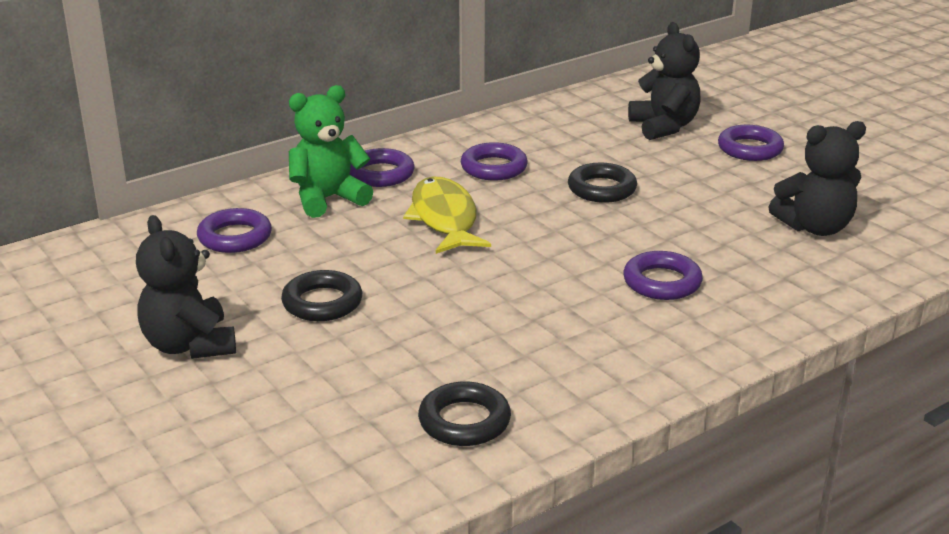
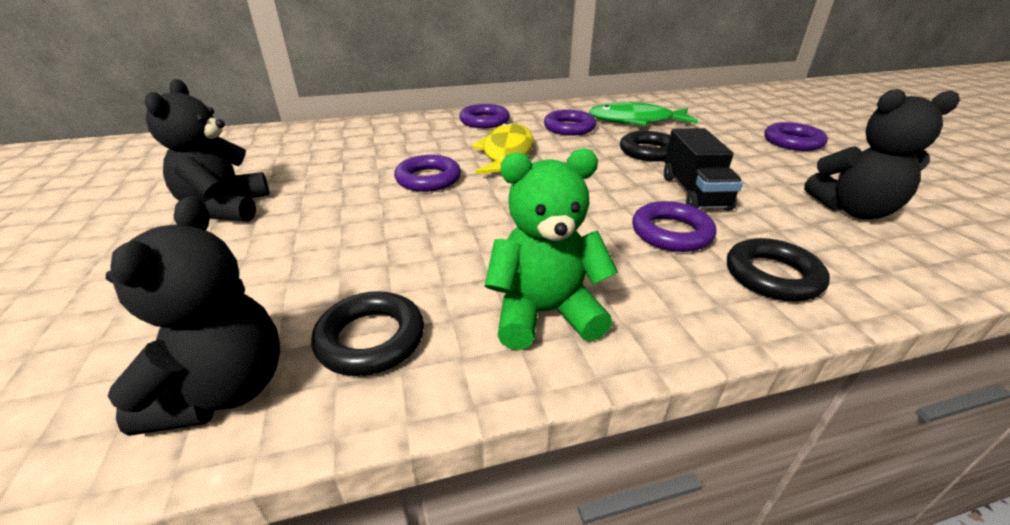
camera: 20 degrees right, 5 degrees up
(235, 237) = (348, 143): purple ring -> purple ring (428, 179)
(322, 302) = (358, 195): black ring -> black ring (772, 276)
(328, 199) = (434, 130): green teddy bear -> green teddy bear (544, 313)
(568, 144) = (636, 121): none -> green fish
(664, 127) = (719, 120): black teddy bear -> black teddy bear (224, 390)
(668, 234) = (694, 192): none -> black truck

